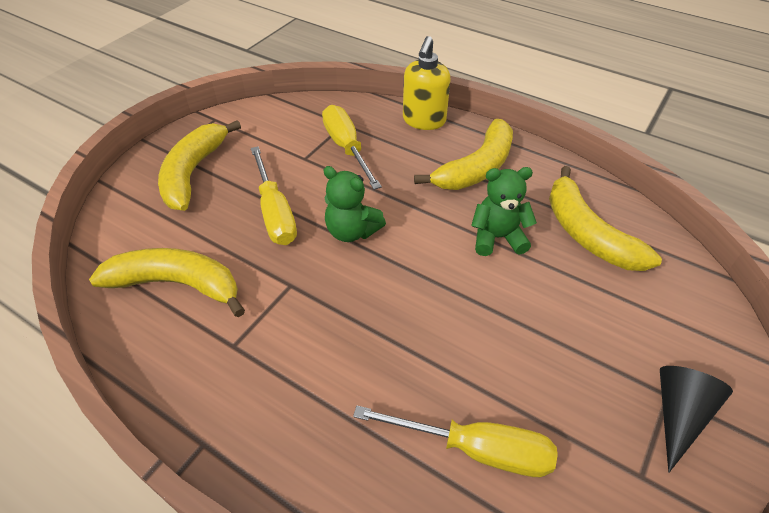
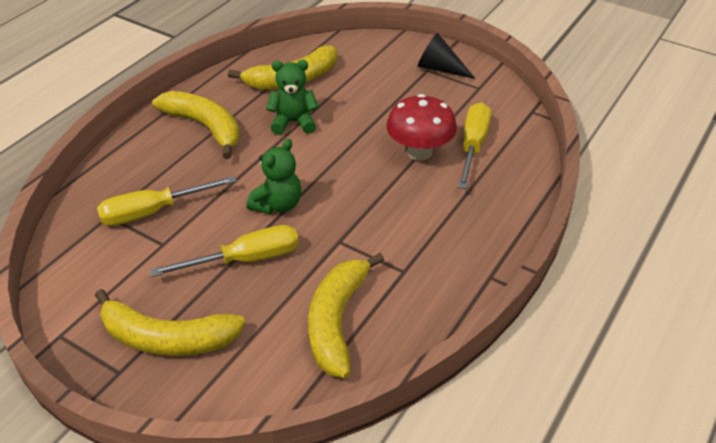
camera: 90 degrees left, 5 degrees down
(424, 121) = (123, 156): yellow soap dispenser -> none
(453, 373) = (419, 152): none -> red mushroom
(497, 238) = (293, 122): green teddy bear -> green teddy bear turned 90 degrees clockwise

